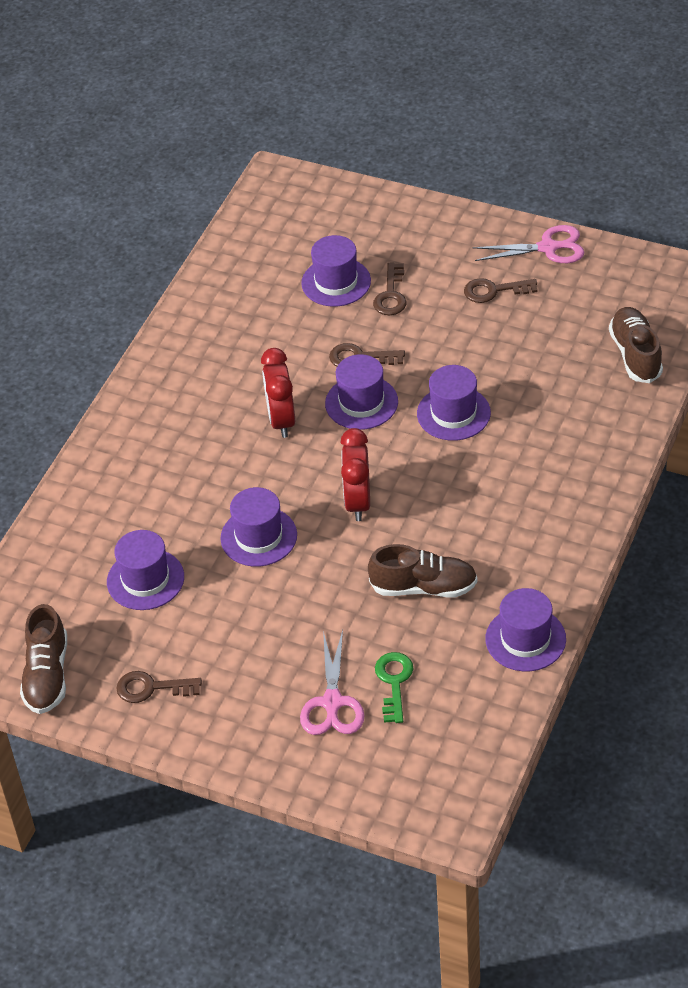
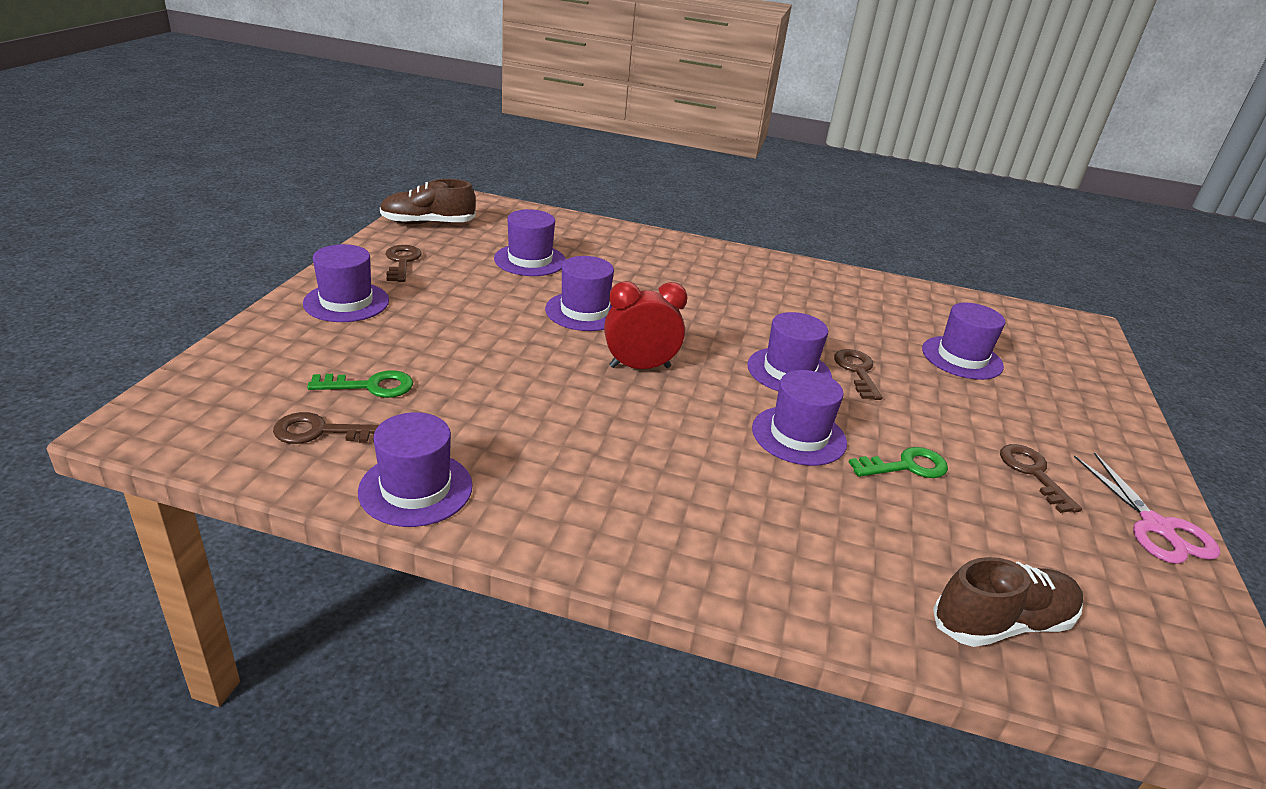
camera: 75 degrees right, 15 degrees down
(244, 721) = (346, 302): none -> purple hat
(281, 420) = (745, 325): red clock -> none
(332, 702) = (354, 348): pink scissors -> none
(391, 295) = (968, 393): brown key -> brown key (320, 432)
(424, 587) = (512, 409): brown shoe -> none
(489, 359) = (906, 466): none -> green key

